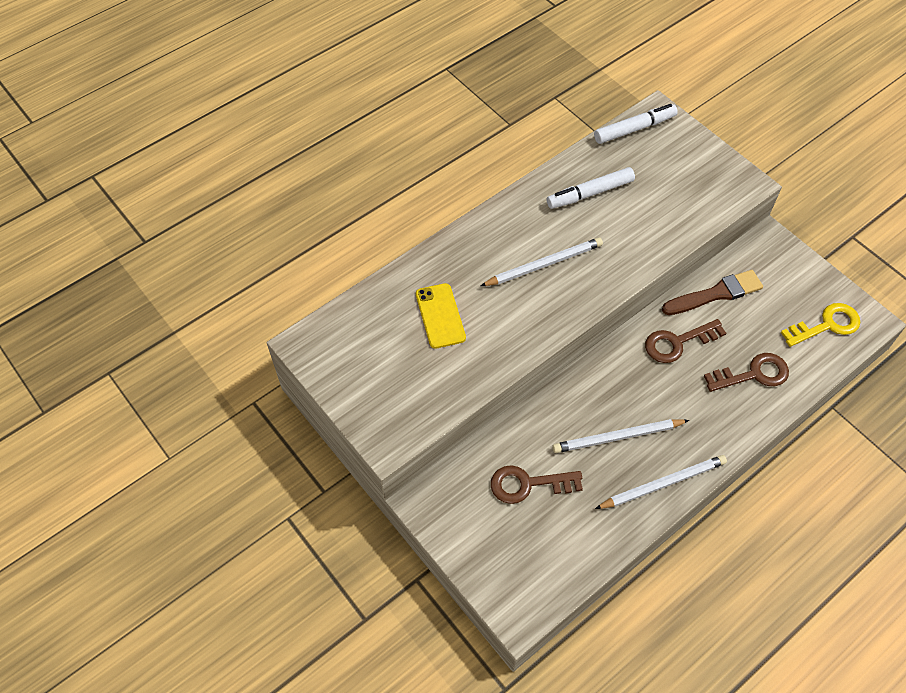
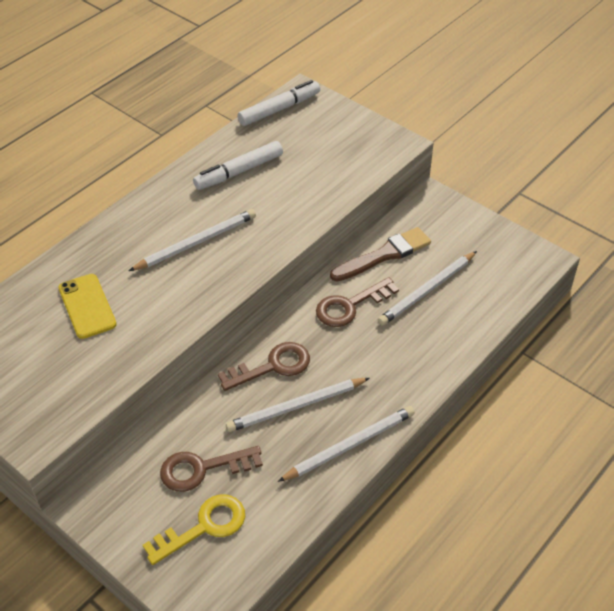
camera: 10 degrees left, 10 degrees down
(753, 338) = (427, 290): none -> white pencil
(753, 374) = (432, 324): brown key -> brown key (272, 366)
(826, 325) = (500, 268): yellow key -> yellow key (204, 527)

